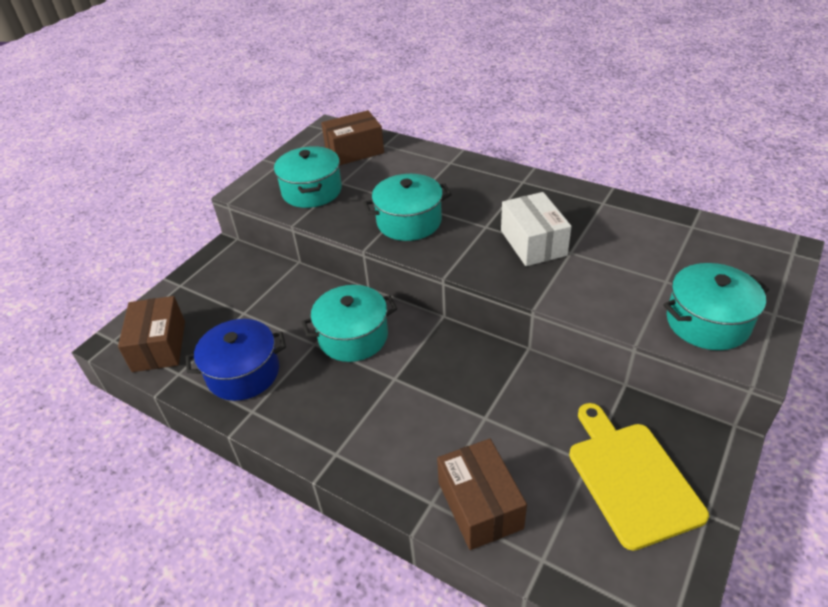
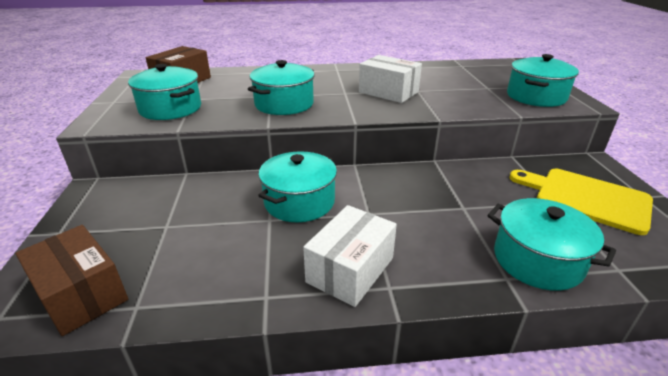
camera: 40 degrees left, 10 degrees down
(243, 373) = (220, 271): blue pot -> none
(325, 422) = (350, 270): none -> white box
(480, 505) = (537, 260): brown box -> turquoise pot

